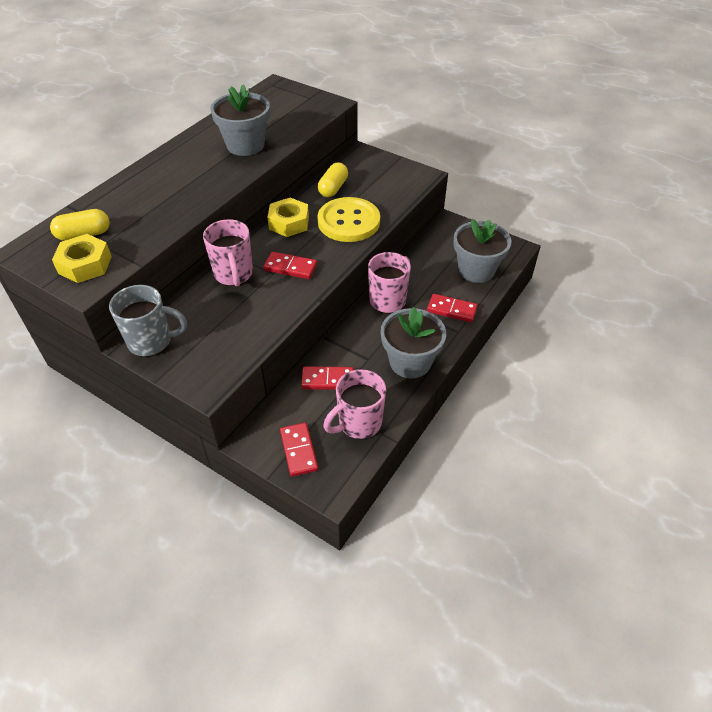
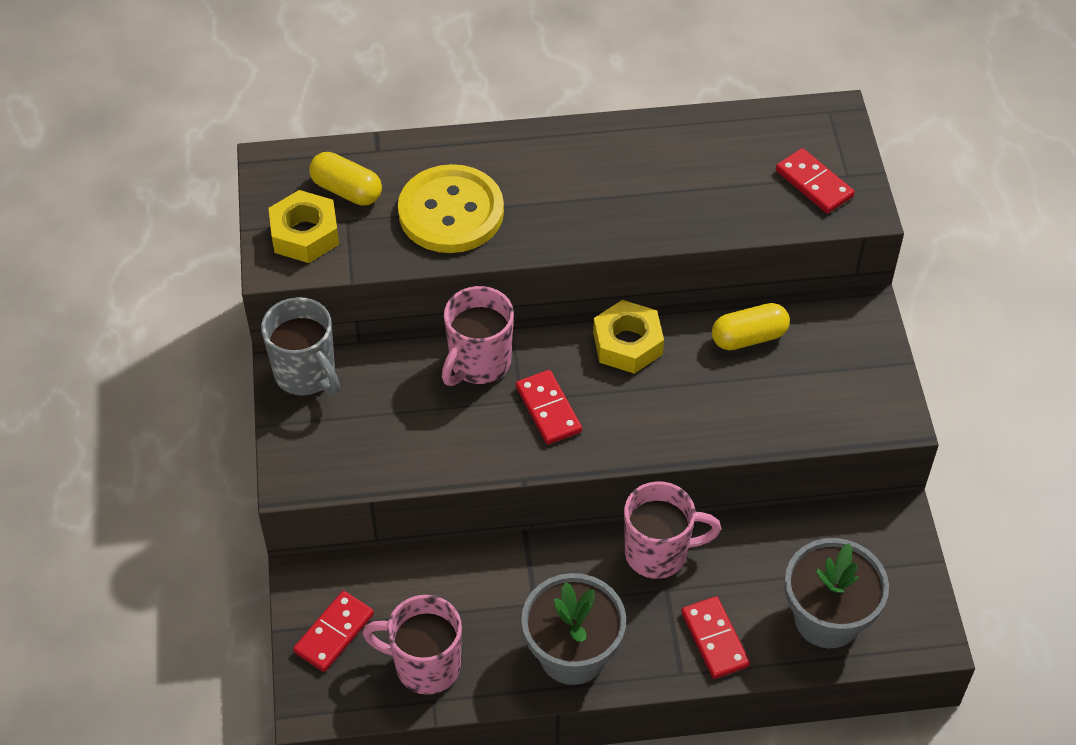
camera: 50 degrees right, 5 degrees up
(245, 145) = (661, 195): grey flower pot -> none
(327, 380) = (460, 585): red domino -> red domino (814, 183)
(348, 222) = (698, 405): yellow button -> yellow button (451, 212)

